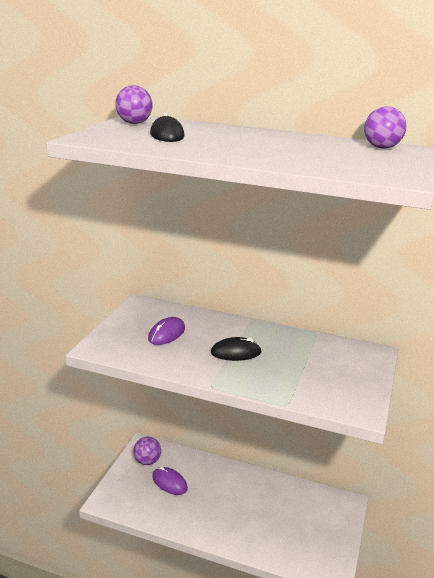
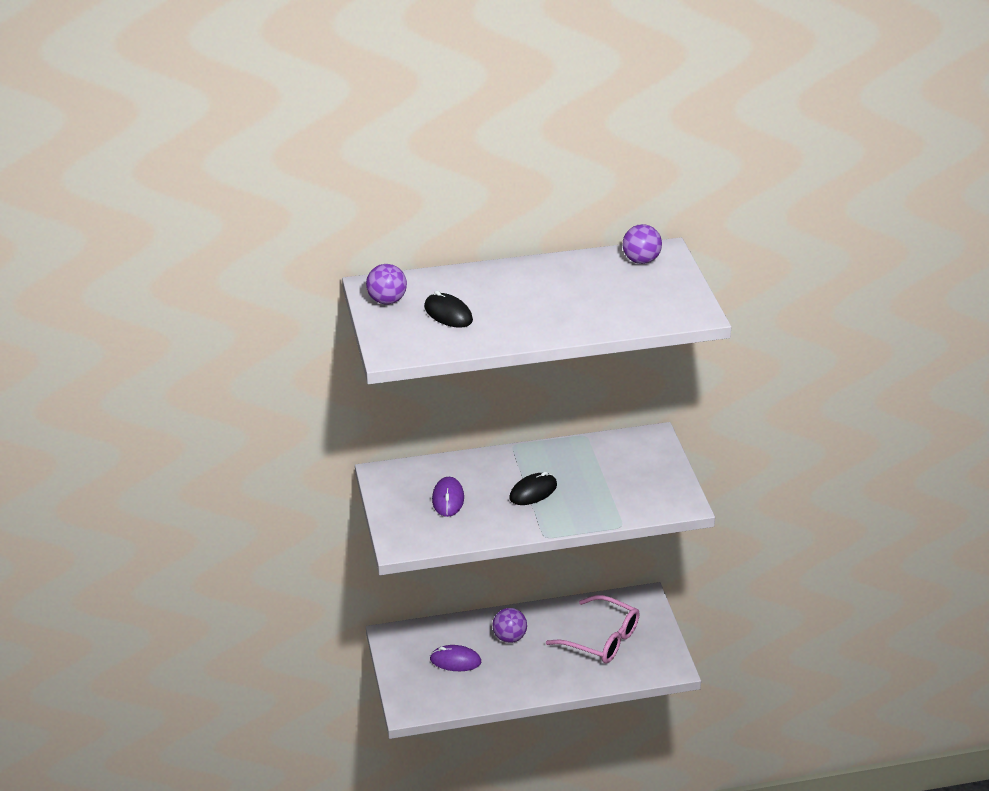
camera: 30 degrees left, 10 degrees up
(147, 461) = (410, 650): purple ball -> purple ball (509, 637)
(289, 519) = (602, 639): none -> pink glasses

